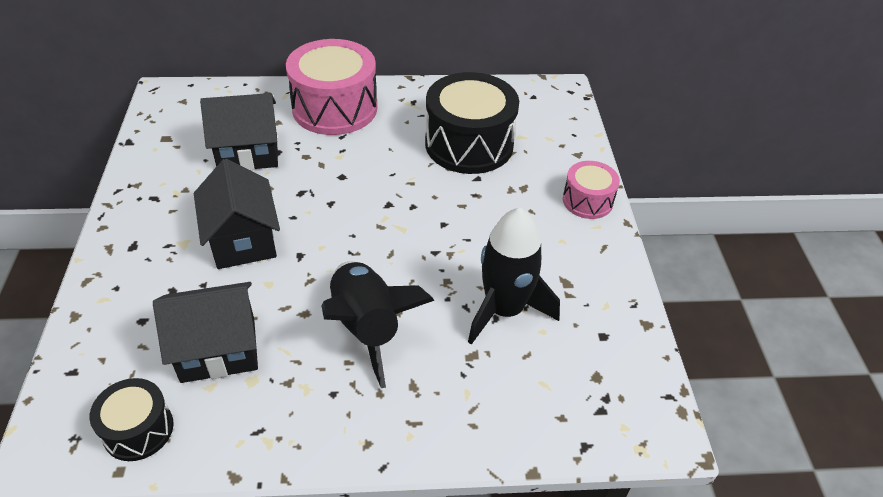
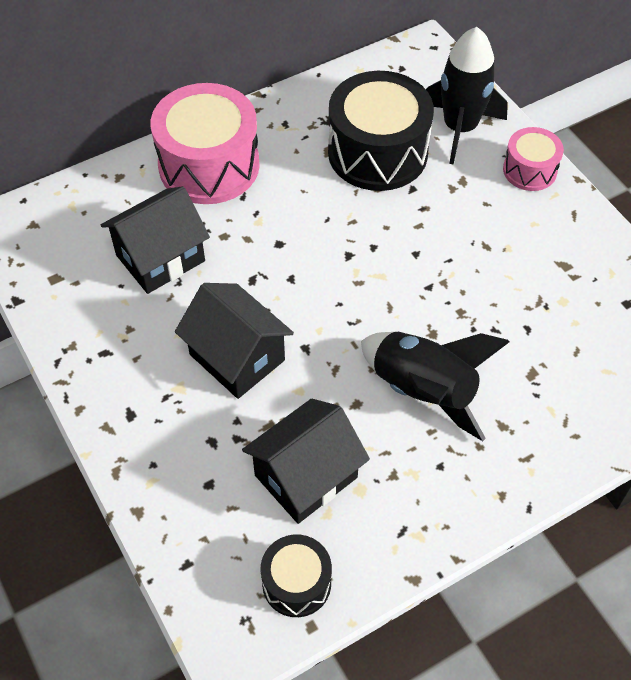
camera: 25 degrees left, 10 degrees up
(504, 309) = (529, 316): black rocket -> black rocket (459, 128)

